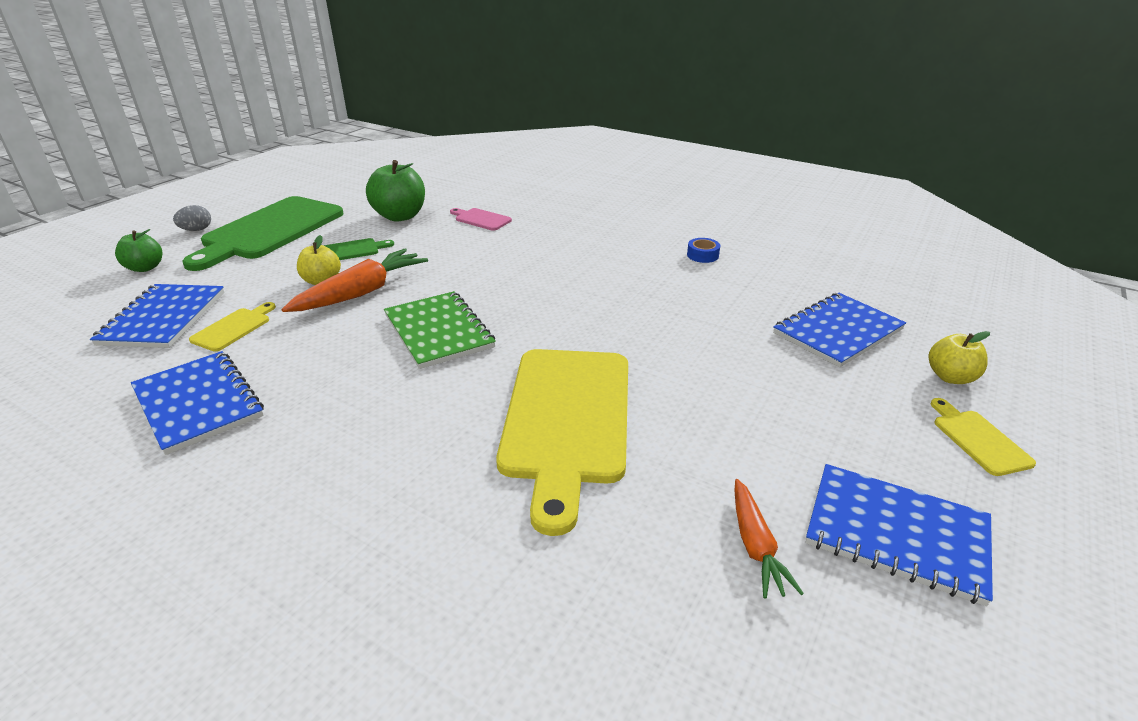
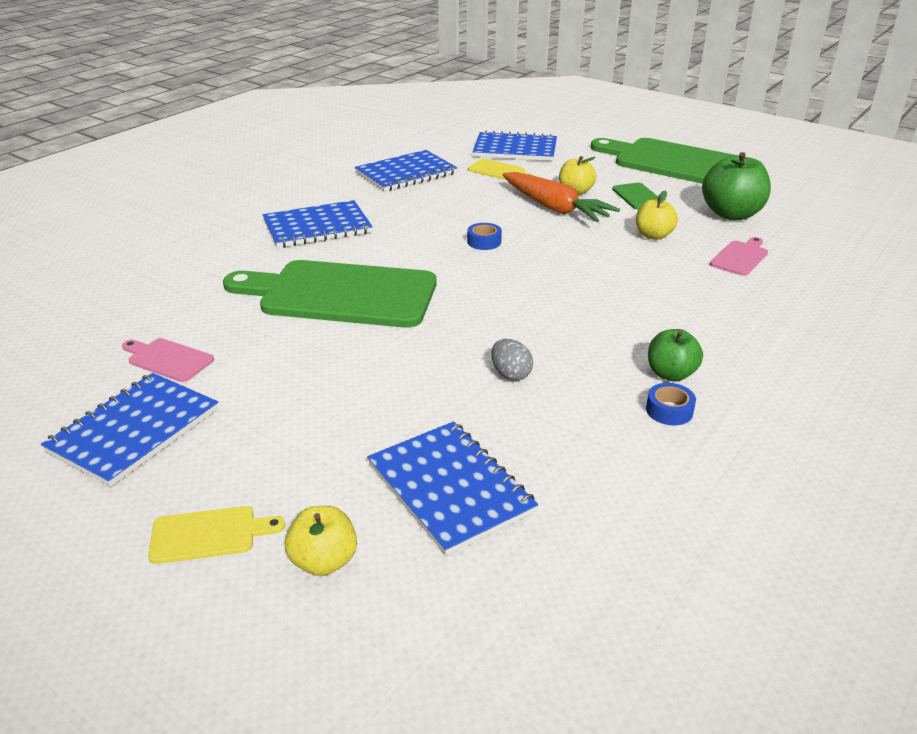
camera: 95 degrees right, 0 degrees up
(145, 268) = (593, 133): green apple -> green apple (670, 374)
(196, 230) = (668, 138): grey egg -> grey egg (510, 374)
(371, 469) = (317, 227): none -> blue notebook
(437, 248) = (653, 235): none -> yellow apple
(438, 331) = (484, 242): green notebook -> blue tape
(567, 419) = (341, 294): yellow cutting board -> green cutting board
(755, 545) = (168, 359): orange carrot -> pink cutting board

